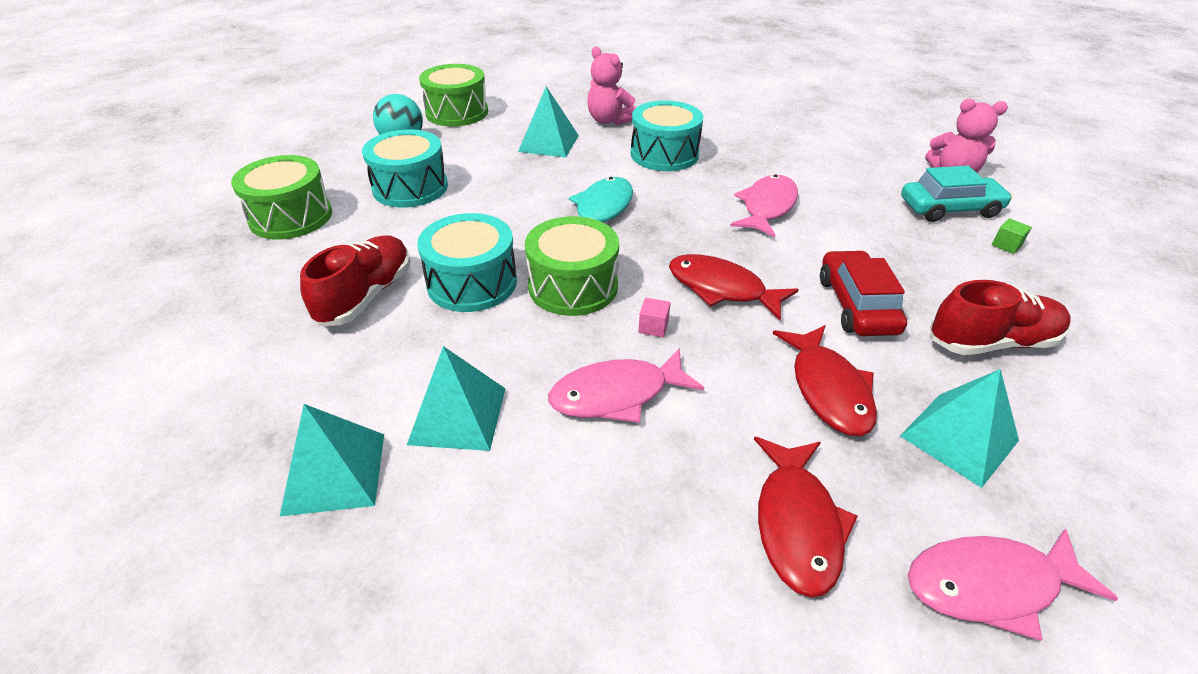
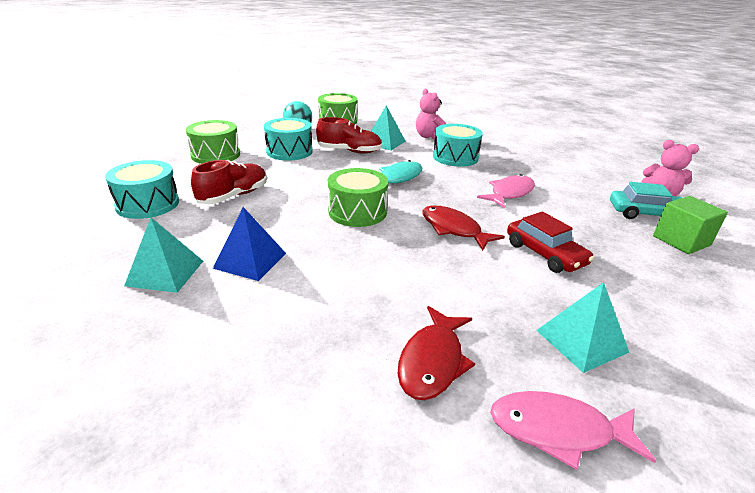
camera: 15 degrees right, 10 degrees down
(458, 415) = (250, 260): turquoise pyramid -> blue pyramid
(472, 283) = (297, 200): turquoise drum -> turquoise drum (147, 204)
(616, 395) = (352, 269): pink fish -> none
(653, 327) = (396, 240): pink cube -> none
(828, 389) = (497, 295): red fish -> none
(856, 305) = (545, 254): red car -> red car turned 135 degrees clockwise
(991, 342) = (638, 292): red shoe -> red shoe (349, 151)
(1006, 245) = (681, 241): green cube -> green cube, size x2.31

